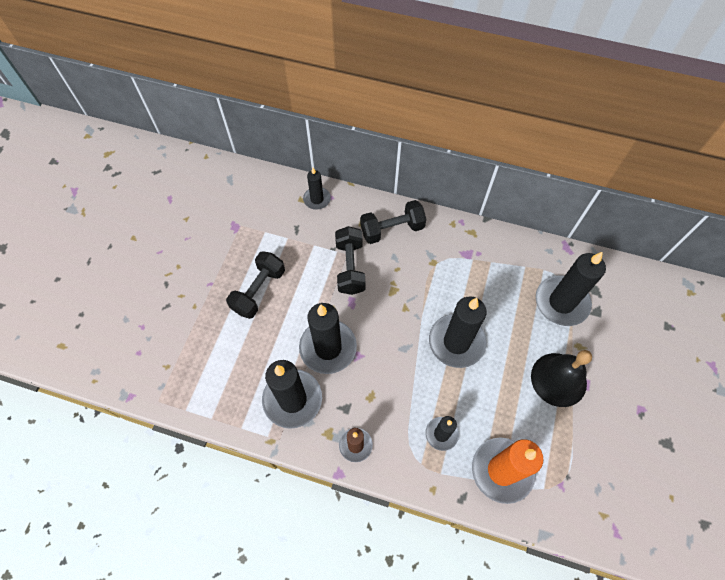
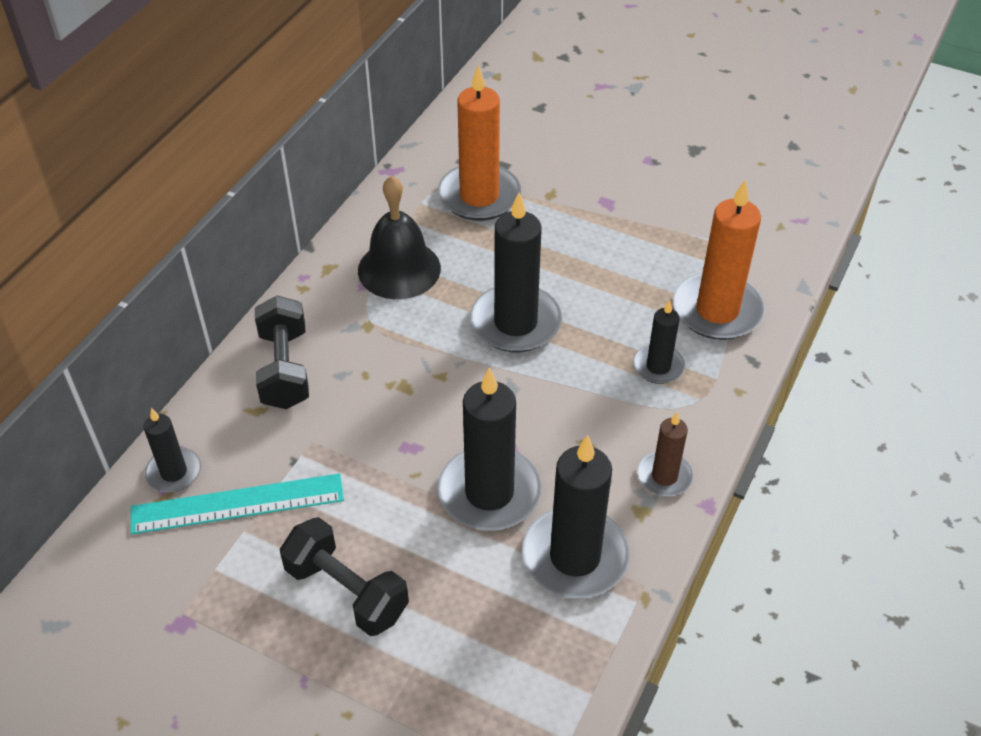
camera: 80 degrees left, 15 degrees down
(302, 231) = (237, 504): none -> turquoise ruler
(350, 267) = (341, 439): black dumbbell -> none
(558, 379) = (595, 225): black bell -> black bell (399, 269)
(561, 302) = (479, 196): black candle -> orange candle

